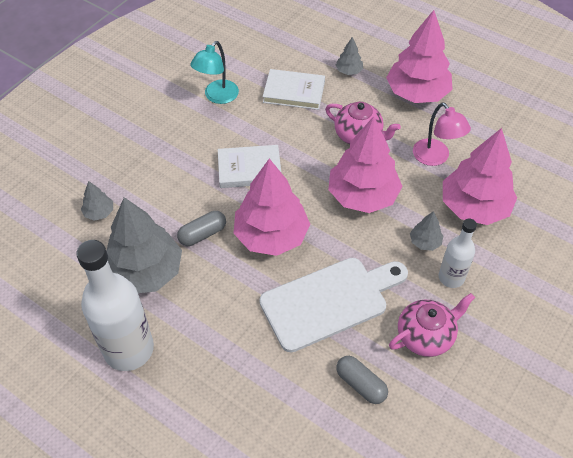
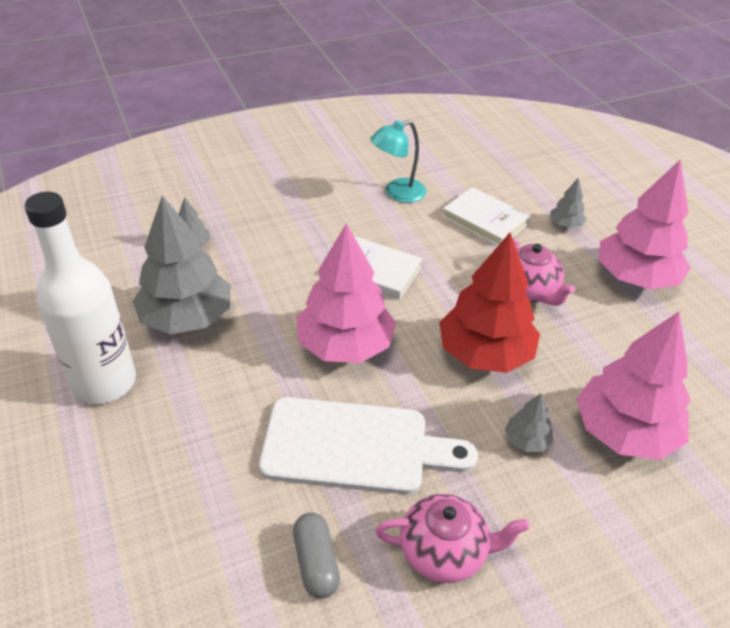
camera: 30 degrees right, 10 degrees down
(202, 234) = (274, 310): grey capsule -> none
(362, 195) = (485, 354): pink tree -> red tree
(435, 158) = (610, 354): pink lamp -> none
(451, 277) = (531, 499): white bottle -> none

